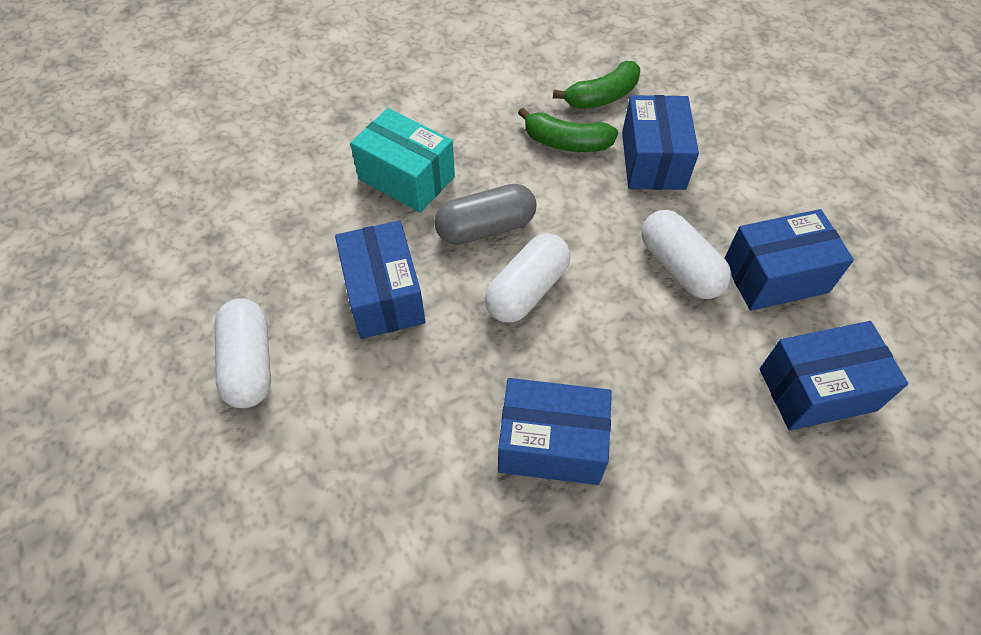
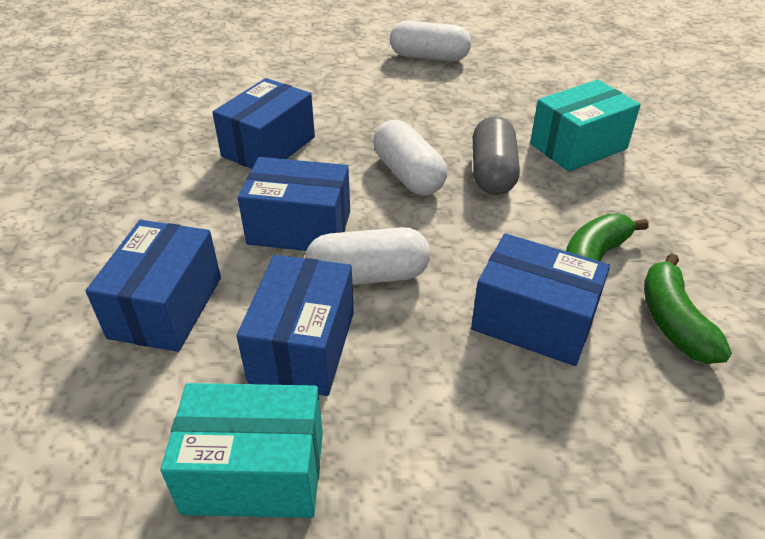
camera: 115 degrees right, 15 degrees down
(384, 295) = (450, 111): blue box -> blue box (299, 228)
(876, 256) = (254, 472): none -> turquoise box

